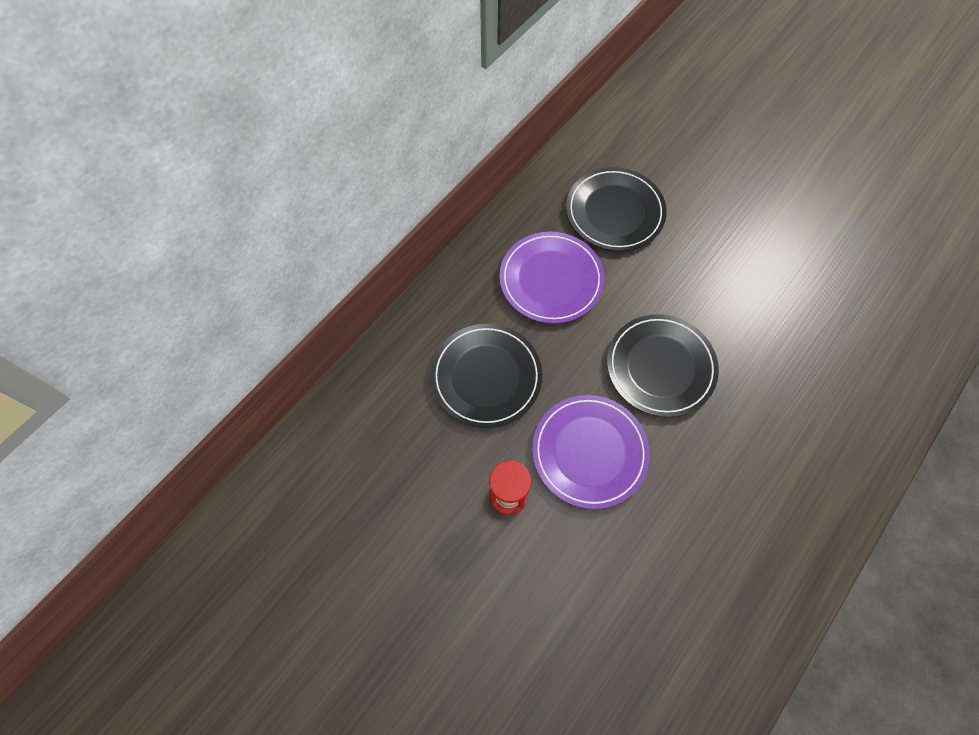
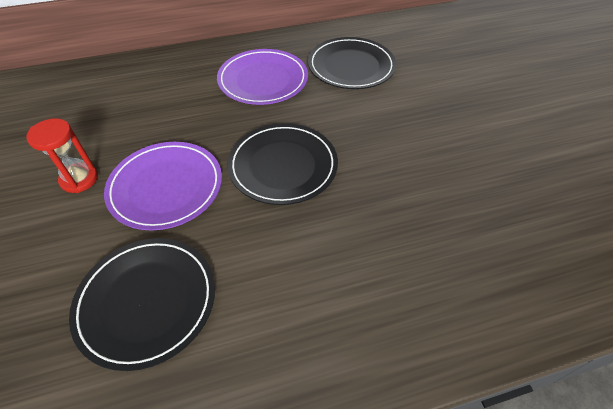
camera: 35 degrees right, 15 degrees down
(486, 377) = (156, 107): black plate -> black plate (147, 302)

